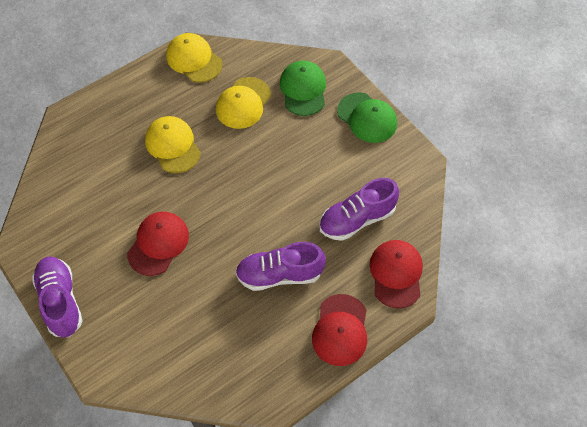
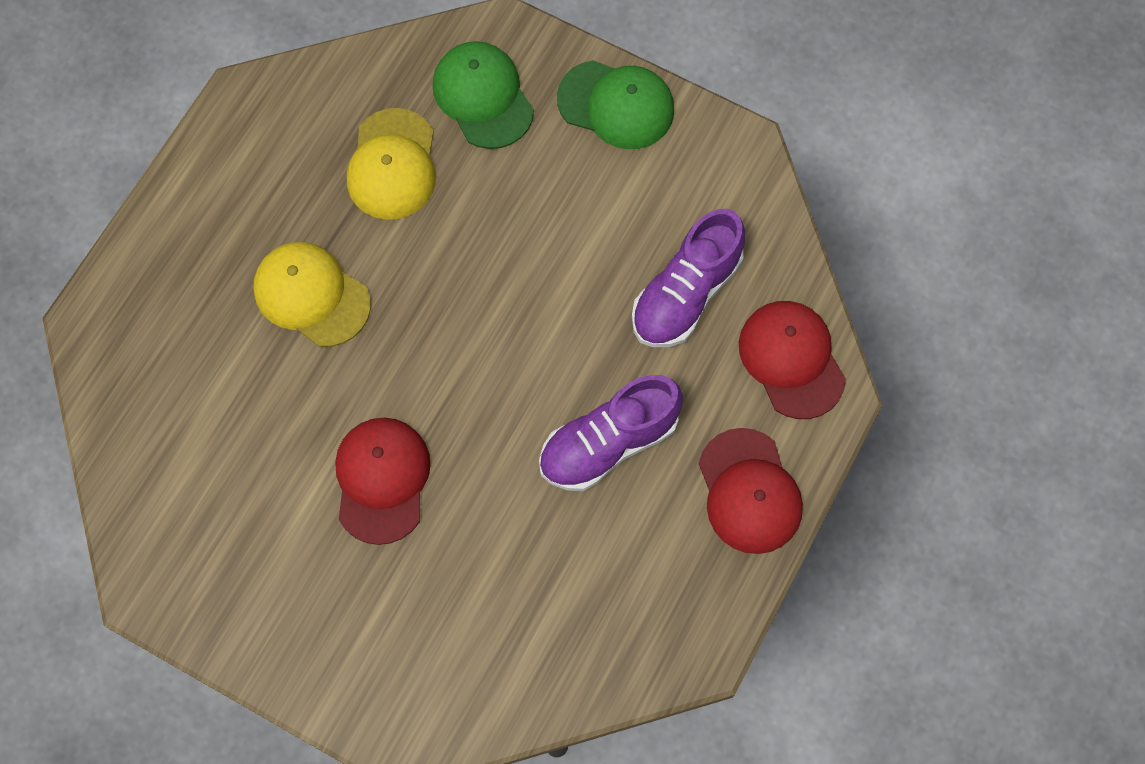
camera: 25 degrees left, 10 degrees up
(61, 301) = (272, 651): purple shoe -> none
(194, 60) = (261, 118): yellow cap -> none

